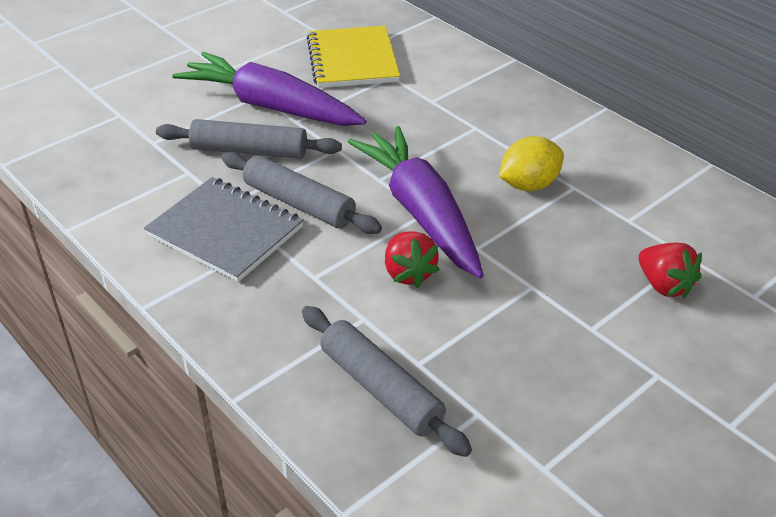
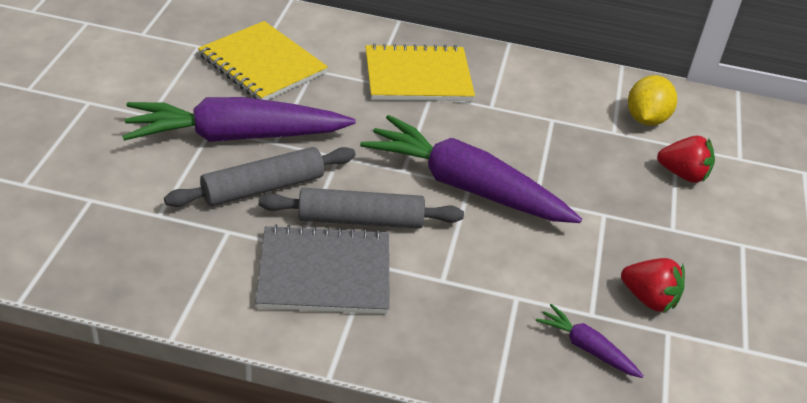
camera: 40 degrees left, 0 degrees up
(380, 389) = (587, 348): grey rolling pin -> purple carrot
(408, 273) = (510, 243): red strawberry -> red strawberry (649, 299)
(479, 109) = (418, 76): none -> yellow notebook
(529, 185) = (519, 130): yellow lemon -> yellow lemon (646, 119)

